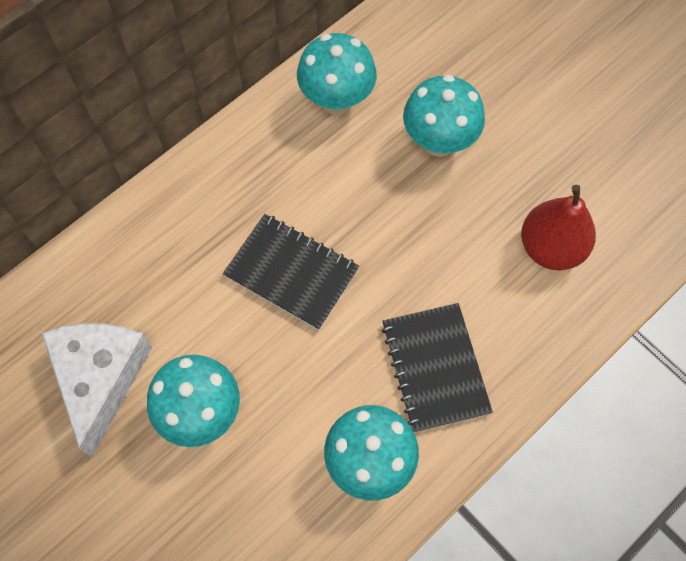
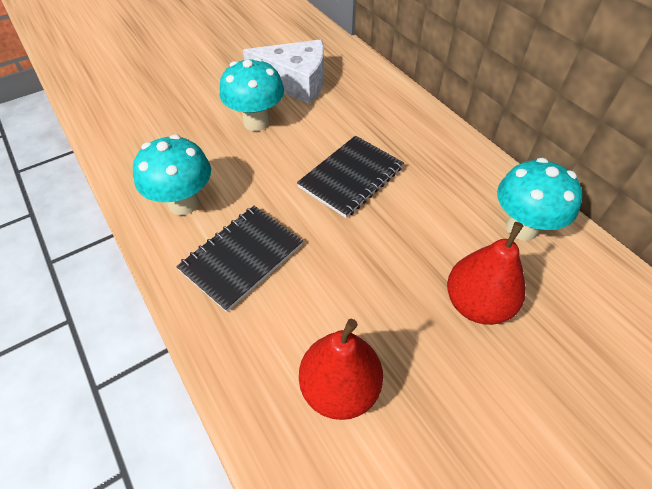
camera: 100 degrees right, 15 degrees down
(435, 368) = (242, 258): black notebook -> black notebook turned 45 degrees counterclockwise
(439, 141) = (477, 304): turquoise mushroom -> red pear

